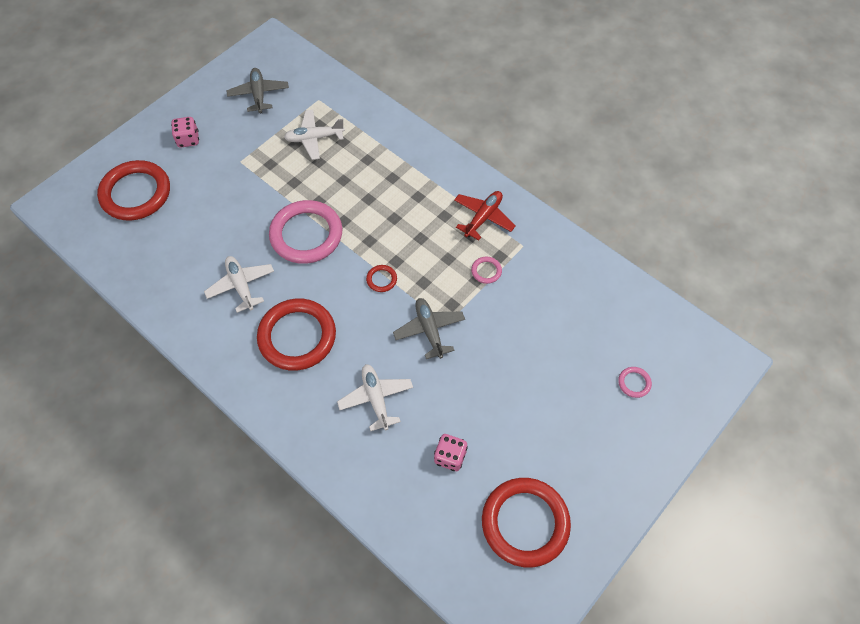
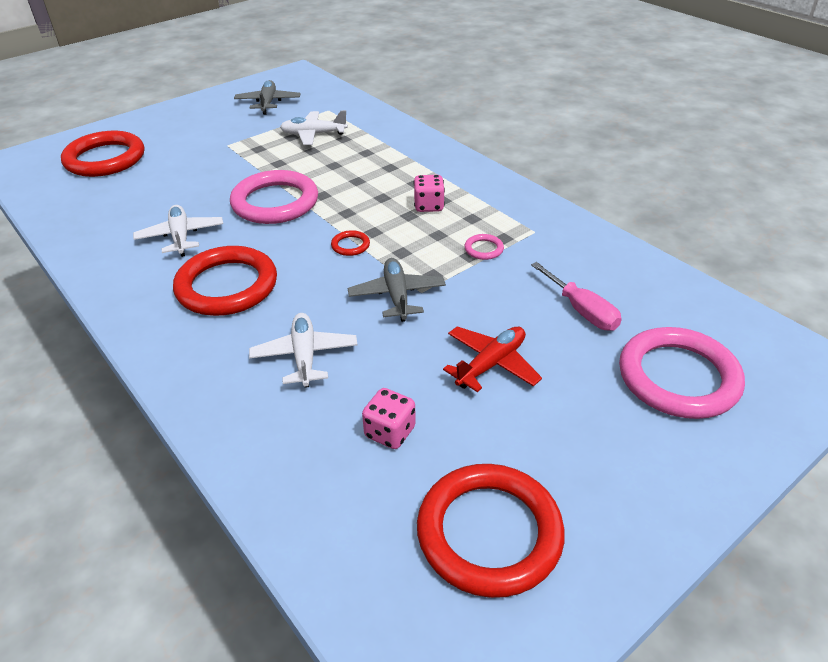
camera: 10 degrees right, 20 degrees down
(188, 139) = (181, 127): pink dice -> pink dice (429, 206)
(483, 218) = (489, 205): red plane -> red plane (491, 364)
(565, 328) = (581, 311): none -> pink screwdriver
(634, 383) = (678, 377): pink ring -> pink ring, size x2.44

